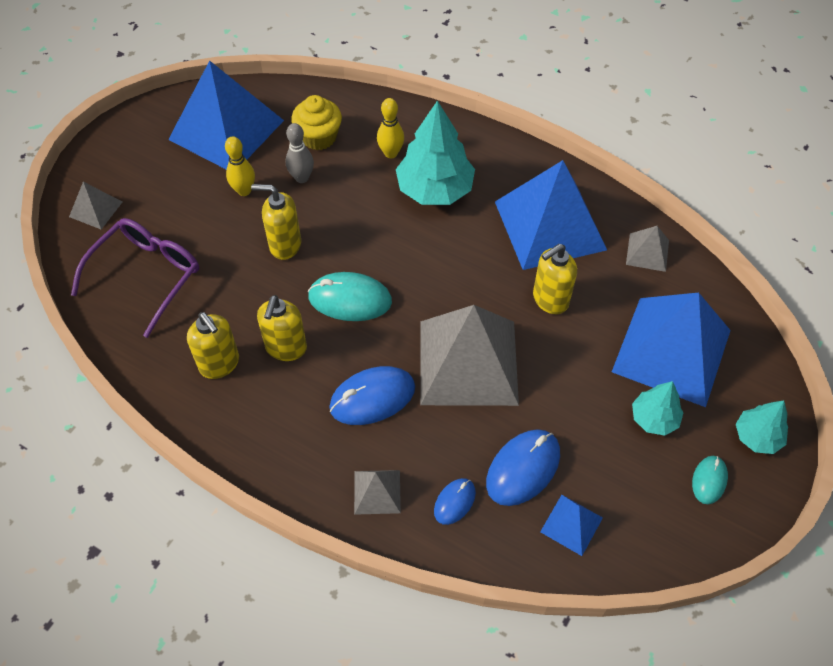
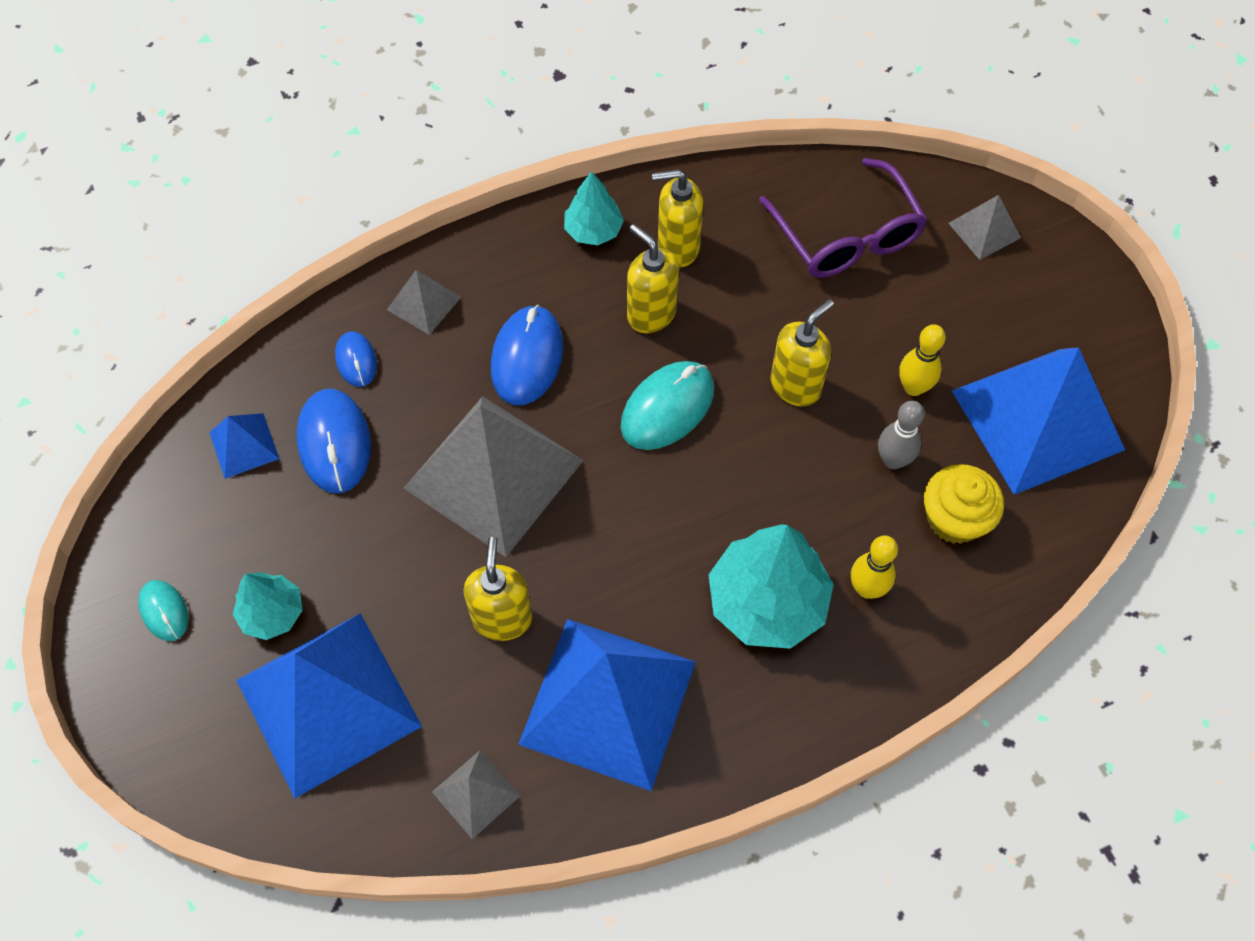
camera: 125 degrees right, 5 degrees up
(757, 436) = (158, 706): turquoise tree -> turquoise tree (593, 230)

